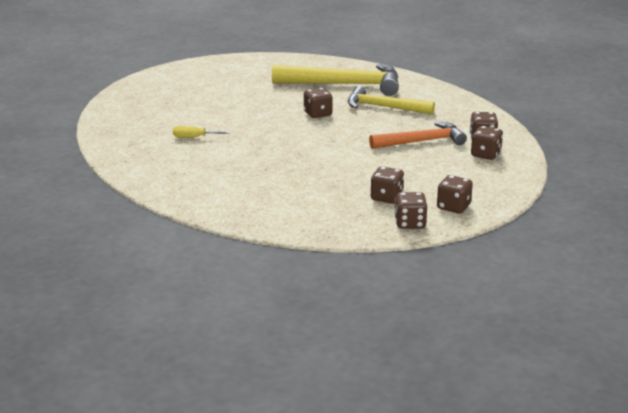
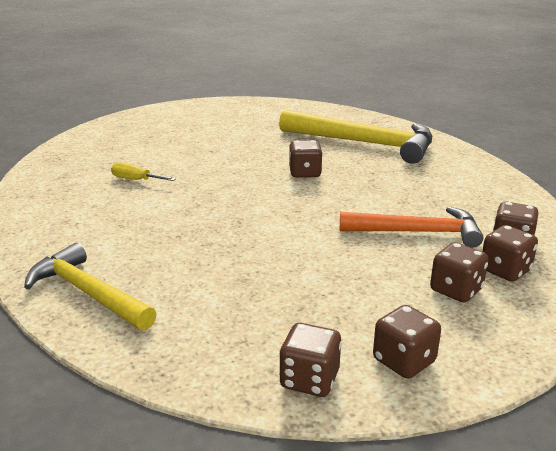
camera: 20 degrees right, 0 degrees up
(384, 107) = (394, 176): yellow hammer -> yellow hammer (88, 292)
(386, 197) = (306, 317): brown dice -> brown dice (456, 290)

